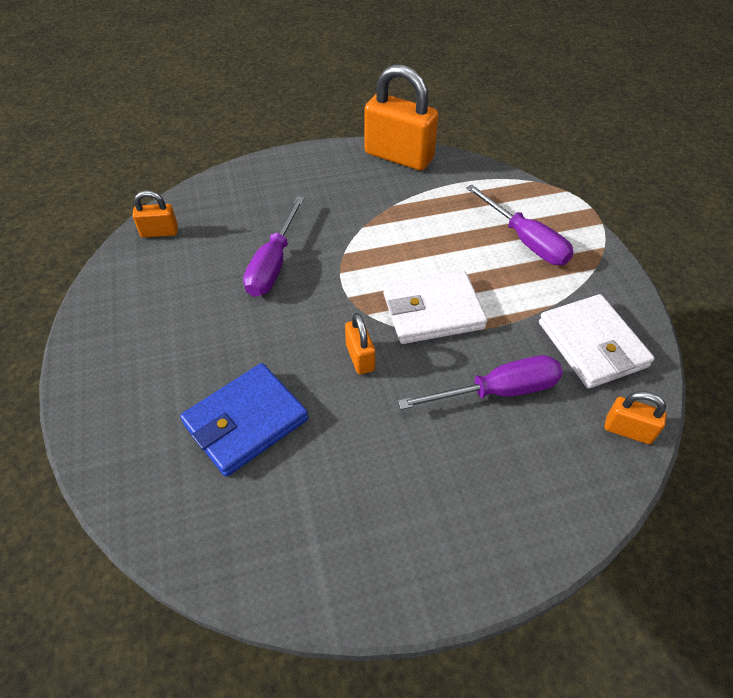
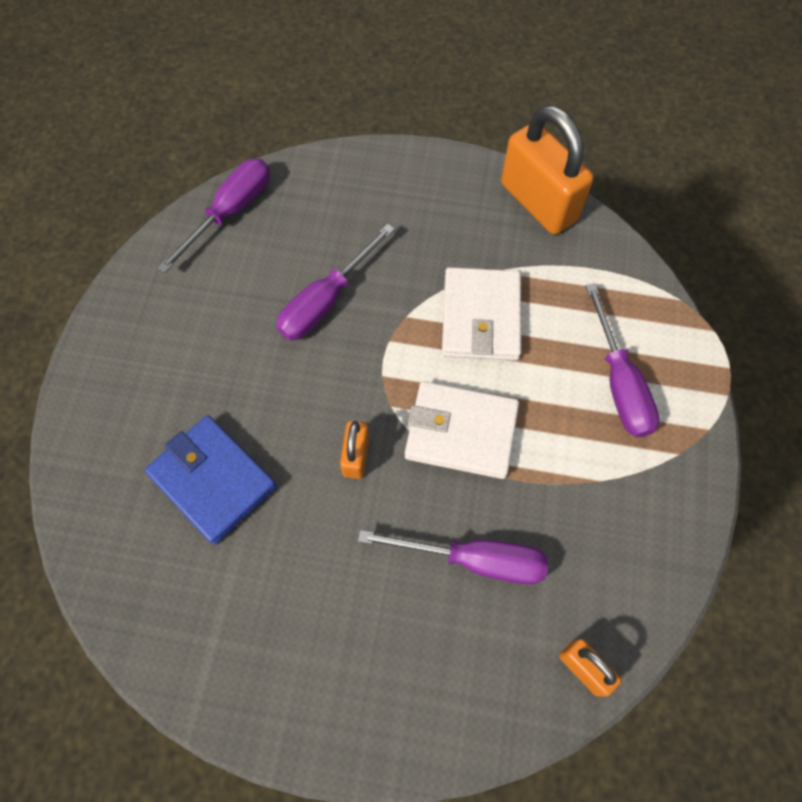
camera: 25 degrees right, 15 degrees up
(159, 232) = (230, 212): orange padlock -> purple screwdriver
(246, 422) = (213, 480): blue wallet -> blue wallet turned 60 degrees clockwise
(592, 344) = (611, 550): white wallet -> white wallet (481, 317)

